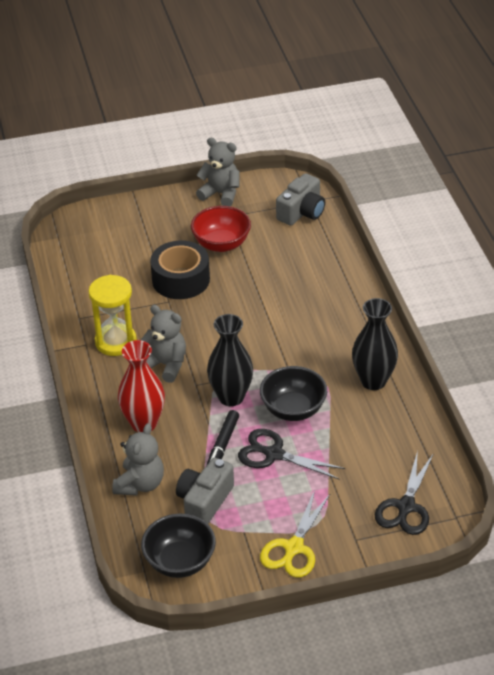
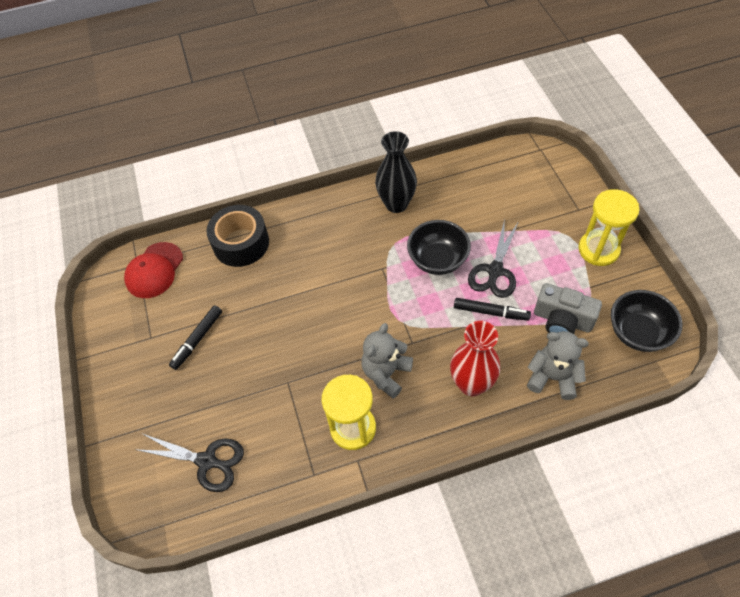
camera: 90 degrees left, 15 degrees up
(181, 279) = (253, 373): black tape -> black tape (241, 243)
(221, 194) = (110, 348): grey teddy bear -> none
(221, 244) = (197, 339): red bowl -> black marker
(231, 397) = (426, 310): black vase -> none
(293, 548) = (598, 249): yellow scissors -> yellow hourglass
(302, 212) = (154, 270): grey camera -> red cap
(406, 506) = (536, 179): black scissors -> black scissors (207, 461)

